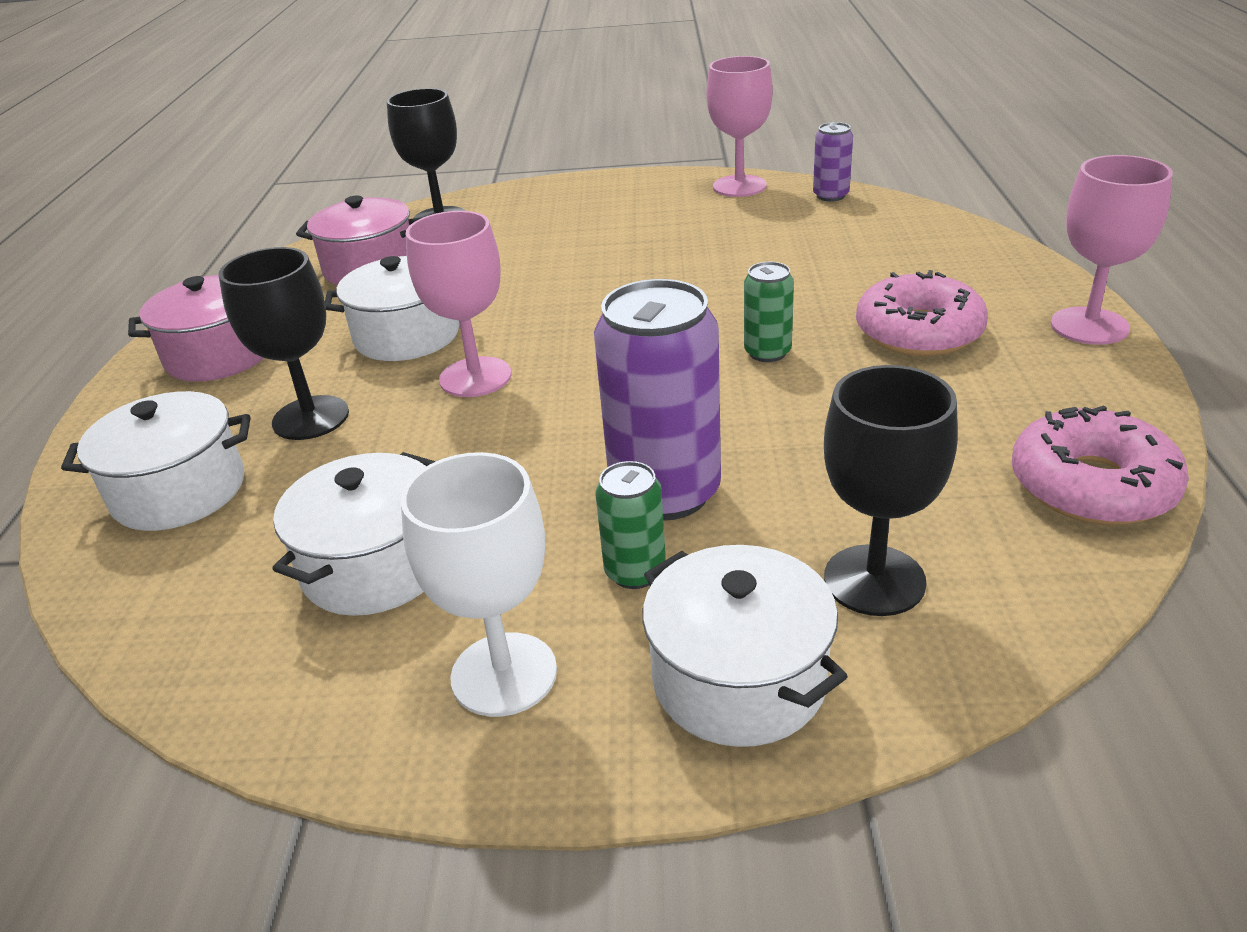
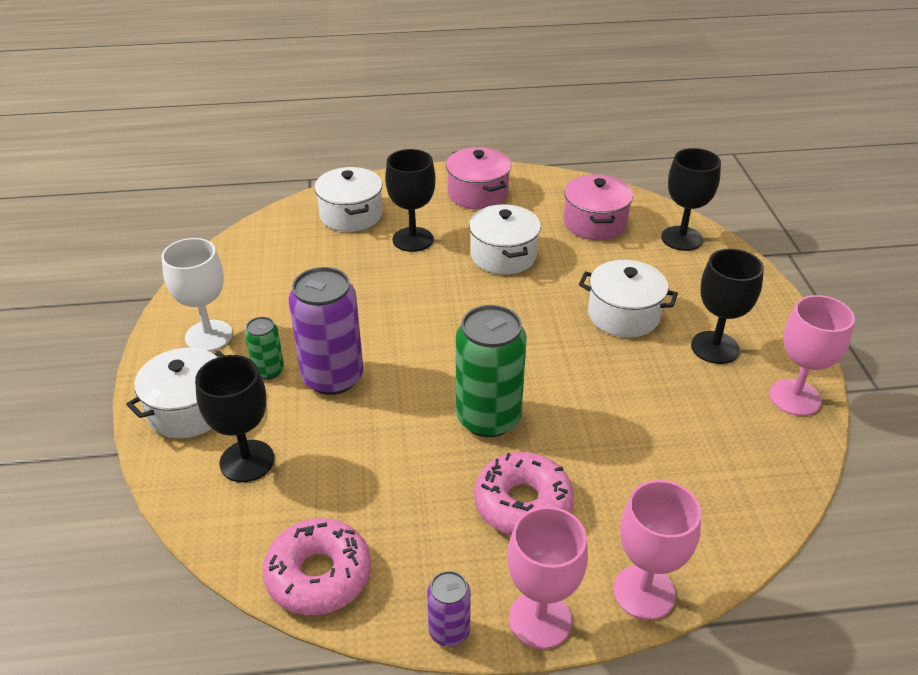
camera: 80 degrees right, 5 degrees up
(375, 566) = (287, 286): white pot -> white pot (623, 315)
(475, 377) = (454, 290): pink goblet -> pink goblet (644, 592)
(654, 215) = (714, 347): none -> black goblet
(767, 352) = (488, 418): green can -> green can, size x1.96
(830, 196) = (790, 461): purple can -> purple can (449, 631)

